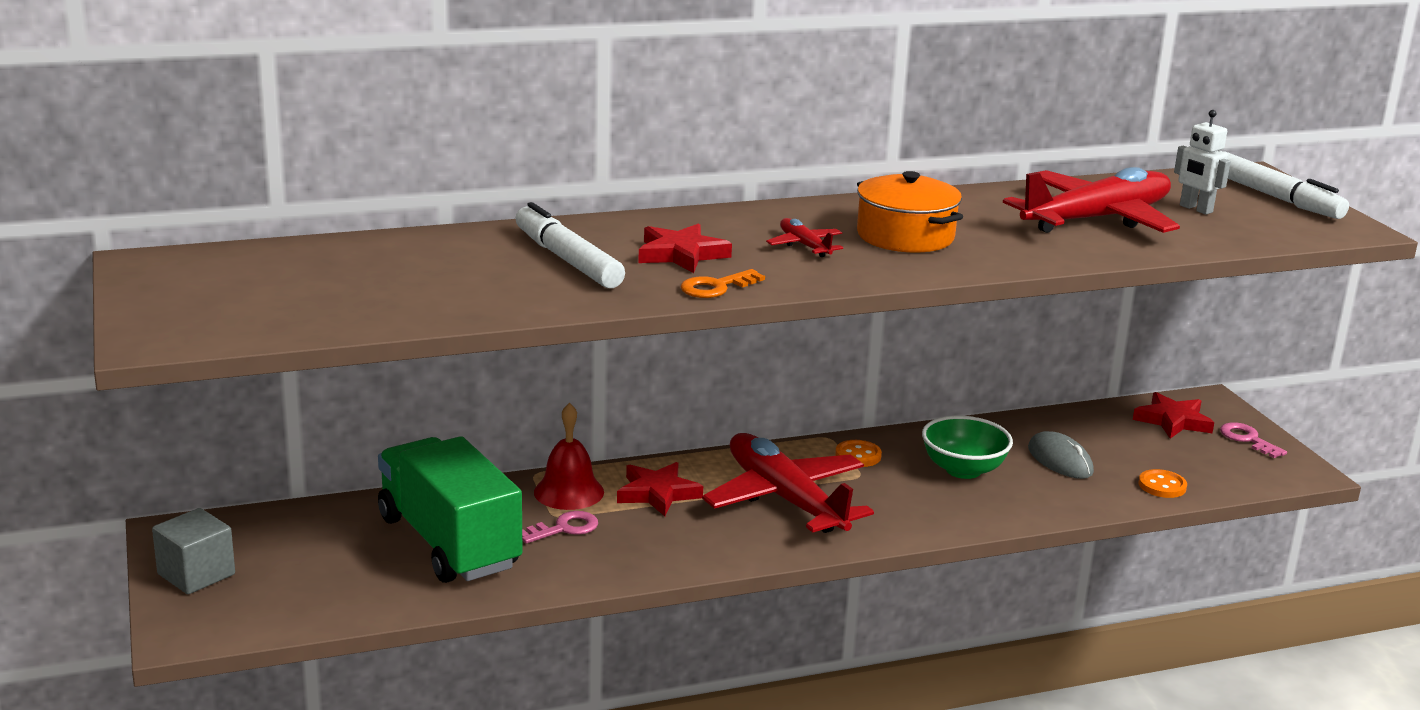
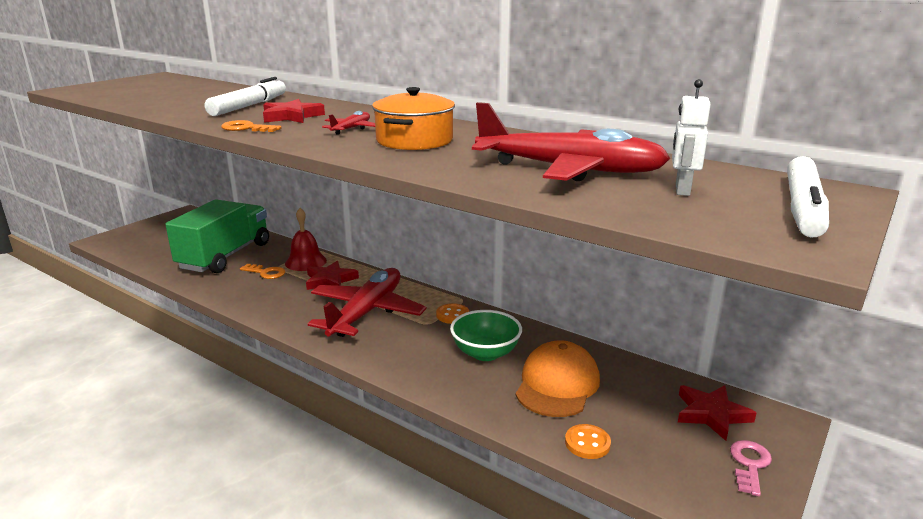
camera: 55 degrees right, 0 degrees up
(196, 574) = (153, 227): grey cube -> none
(564, 528) = (266, 273): pink key -> orange key
(1060, 460) = (557, 384): grey mouse -> orange cap

